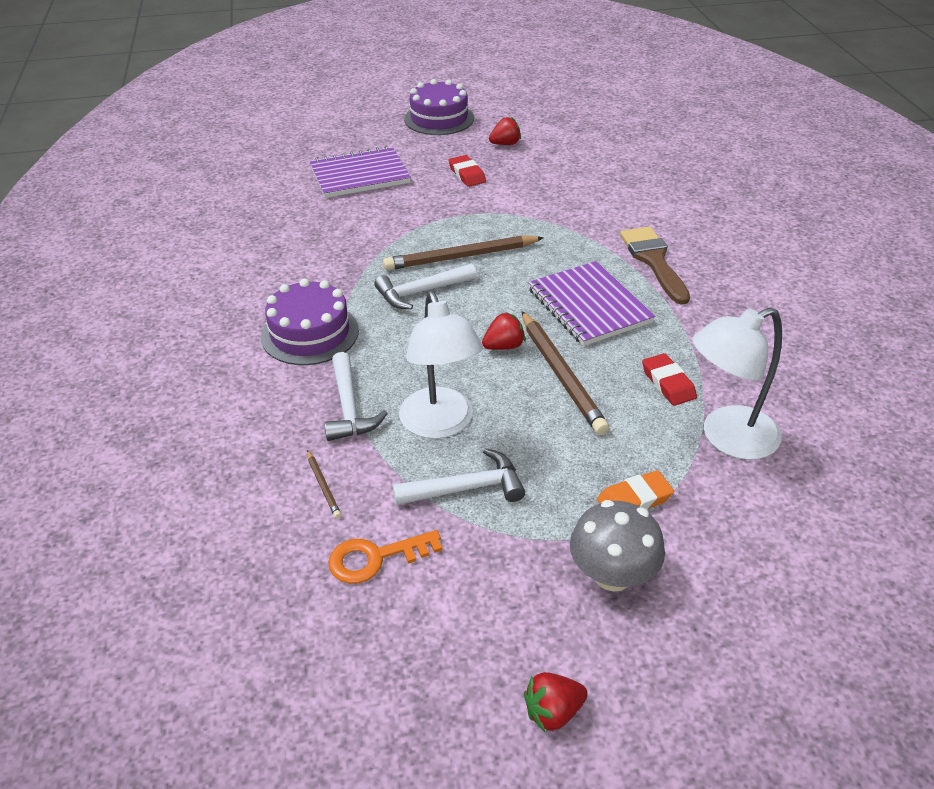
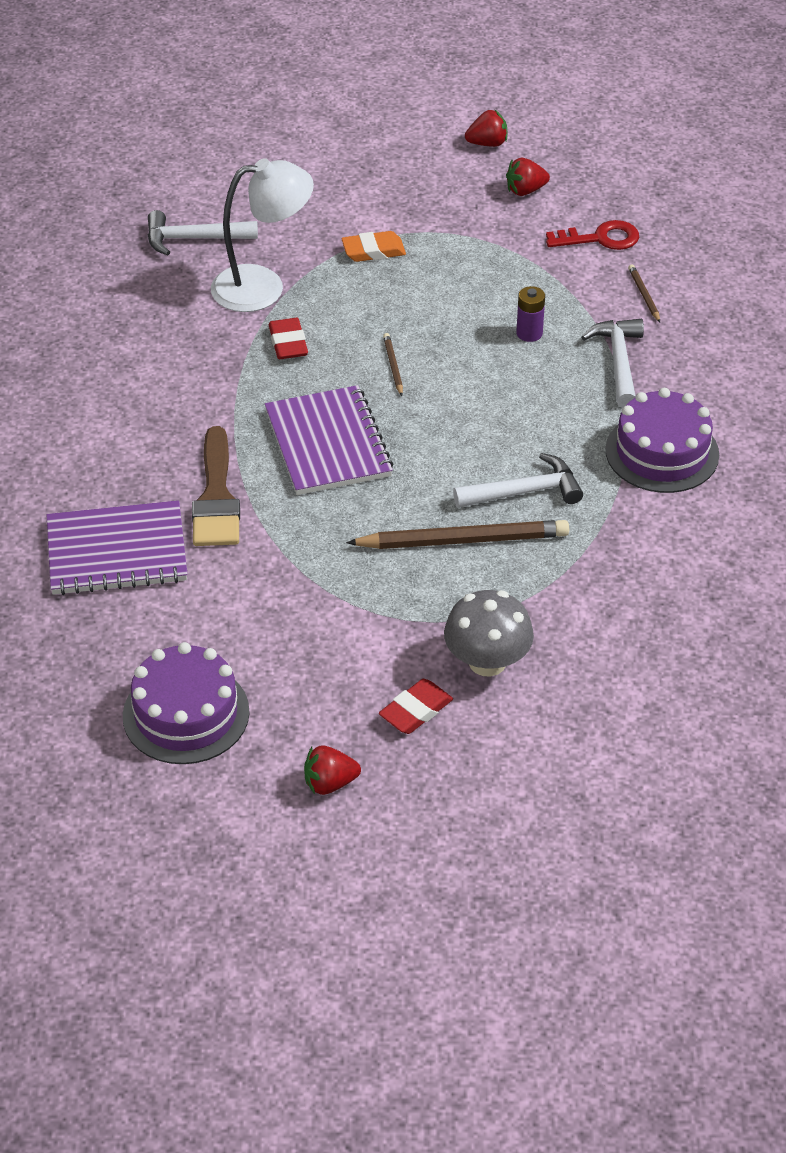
camera: 170 degrees left, 5 degrees up
(360, 175) = (590, 736): purple notebook -> purple notebook (117, 551)
(376, 558) = (600, 238): orange key -> red key
(439, 119) = (430, 885): purple cake -> purple cake (186, 714)
(440, 424) = (529, 333): white lamp -> purple battery
(467, 174) = (415, 710): red eraser -> red eraser turned 60 degrees clockwise
(467, 488) = (515, 277): white hammer -> white hammer (193, 239)
(504, 346) = (444, 406): red strawberry -> red strawberry (525, 190)
(561, 375) = (393, 366): brown pencil -> brown pencil, size x0.45
(612, 574) = (415, 206): grey mushroom -> grey mushroom (487, 661)

